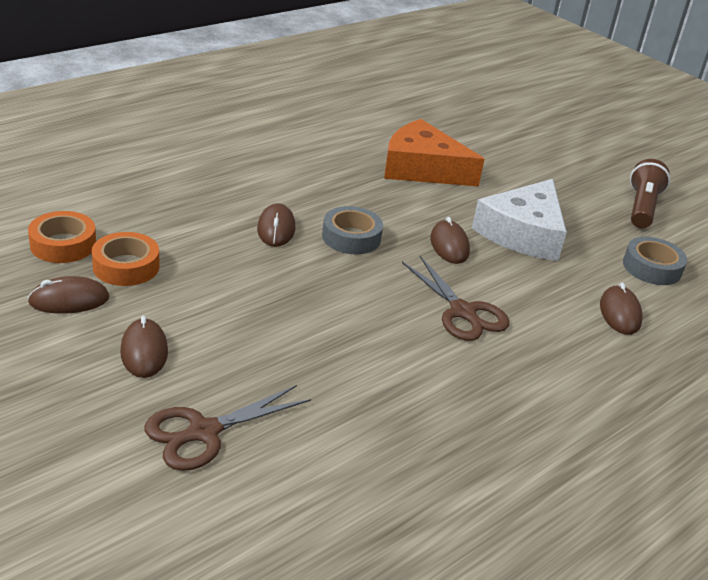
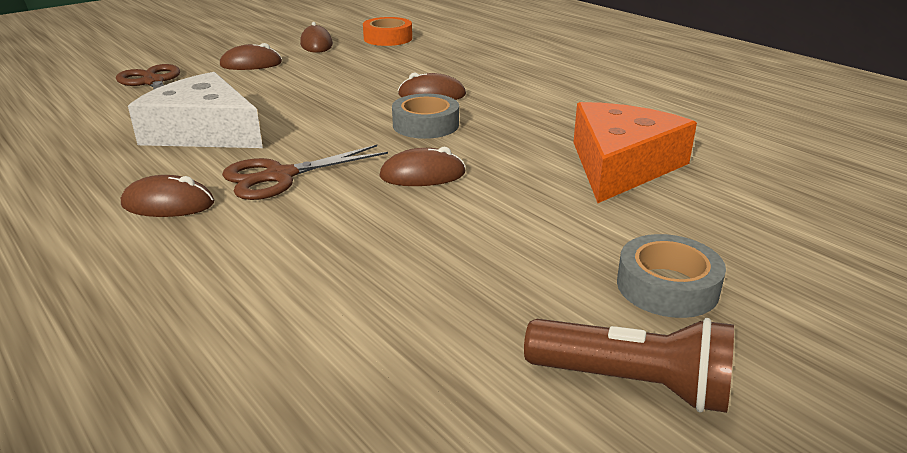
camera: 95 degrees right, 5 degrees down
(126, 266) = (360, 54): orange tape -> none
(523, 233) = (472, 230): white cheese -> white cheese (203, 132)
(619, 313) = (257, 293): brown mouse -> brown mouse (168, 204)
(651, 268) = (391, 354): grey tape -> grey tape (667, 286)

